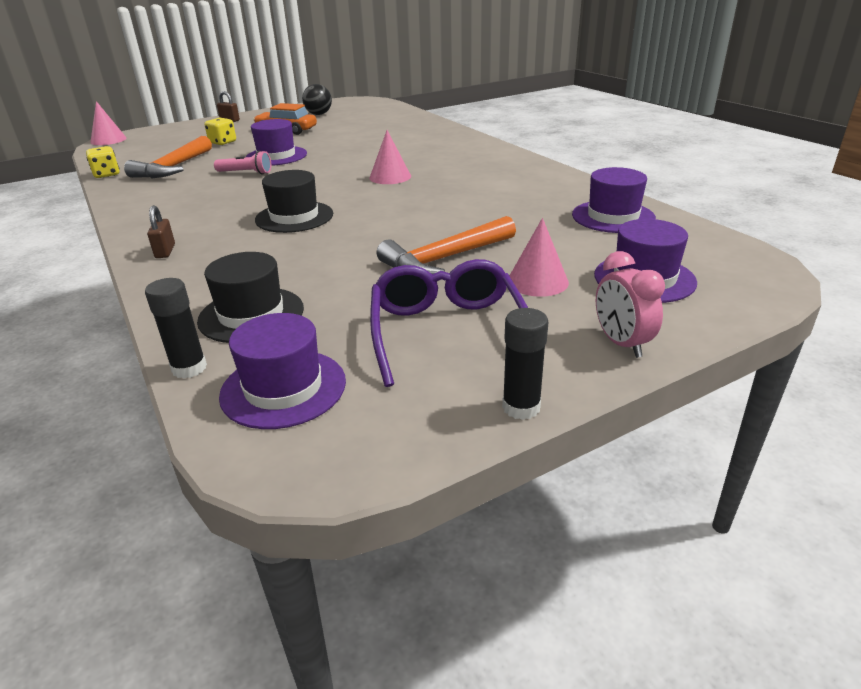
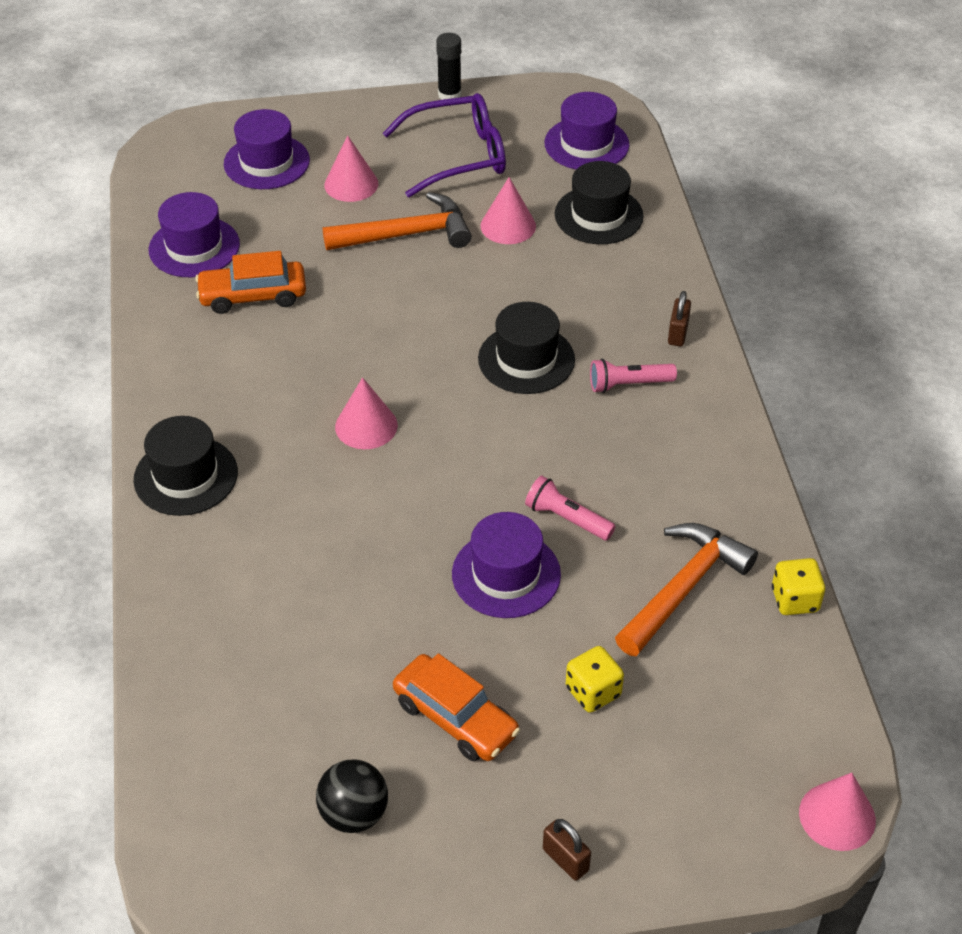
camera: 160 degrees left, 15 degrees up
(189, 368) = (649, 176): black glue stick -> none
(209, 221) = (628, 384): none -> pink flashlight
(349, 285) = (508, 225): none -> pink cone
(447, 332) = (457, 156): purple glasses -> purple glasses turned 120 degrees counterclockwise
(476, 149) = (186, 476): none -> black hat
(530, 205) = (253, 296): none -> orange car
(621, 343) = (349, 115): pink clock -> none

